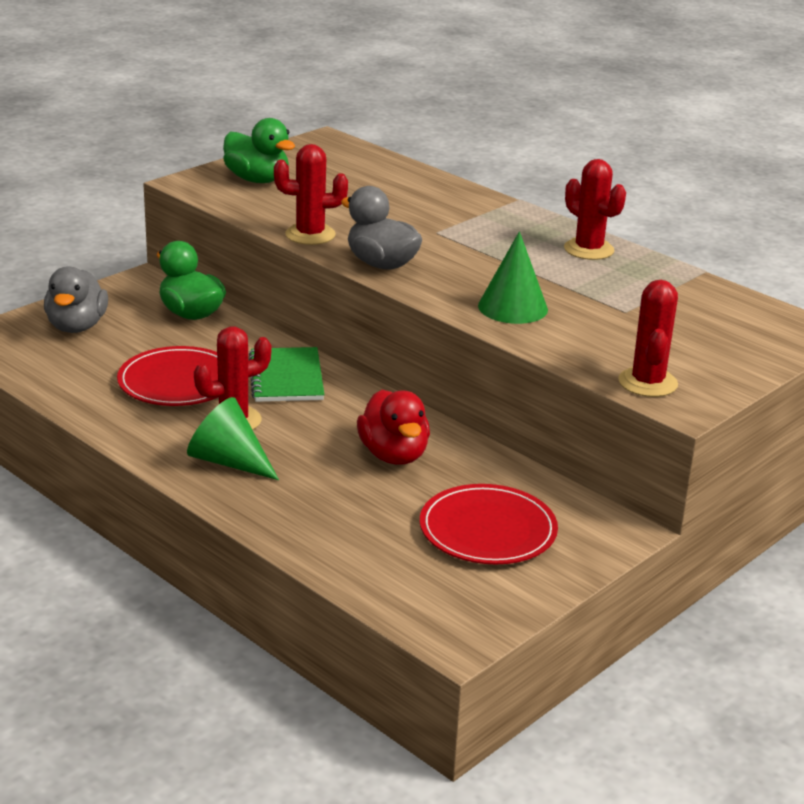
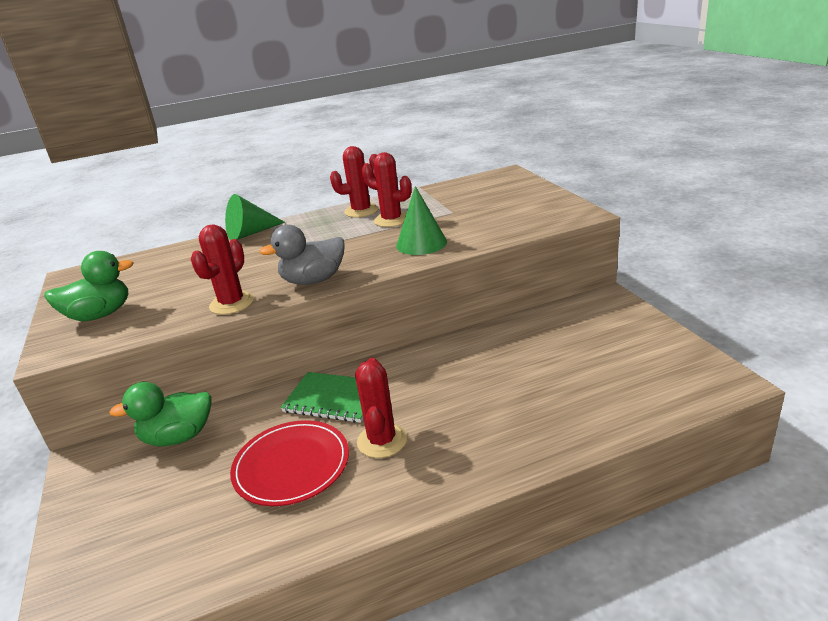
camera: 60 degrees left, 0 degrees up
(77, 326) = (122, 525): grey duck -> none
(229, 461) = (447, 455): green cone -> green cone (250, 233)
(394, 455) = (480, 366): red duck -> none
(488, 530) = (594, 345): red plate -> none
(647, 383) = (548, 219): red cactus -> red cactus (391, 220)

